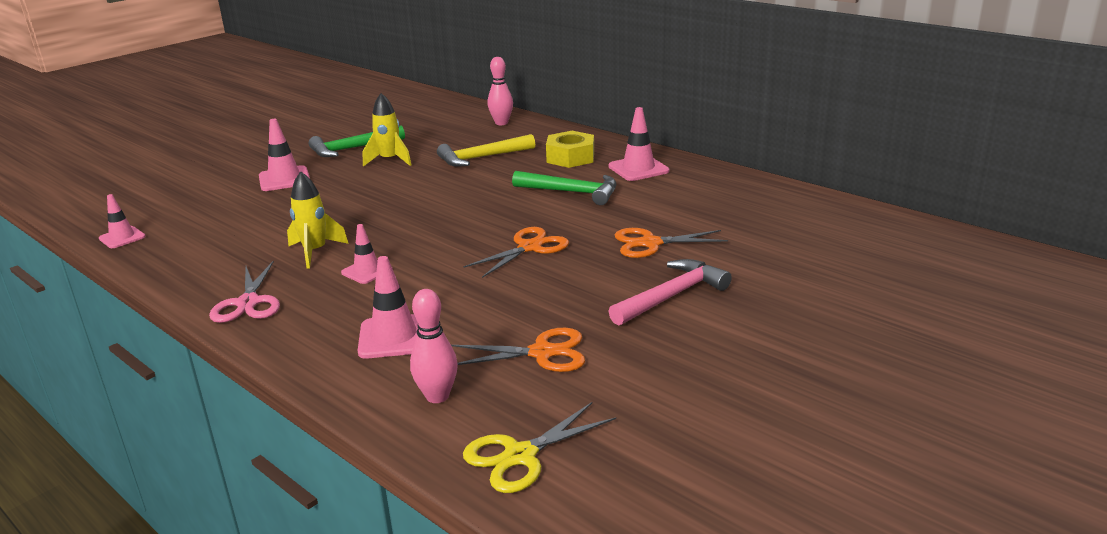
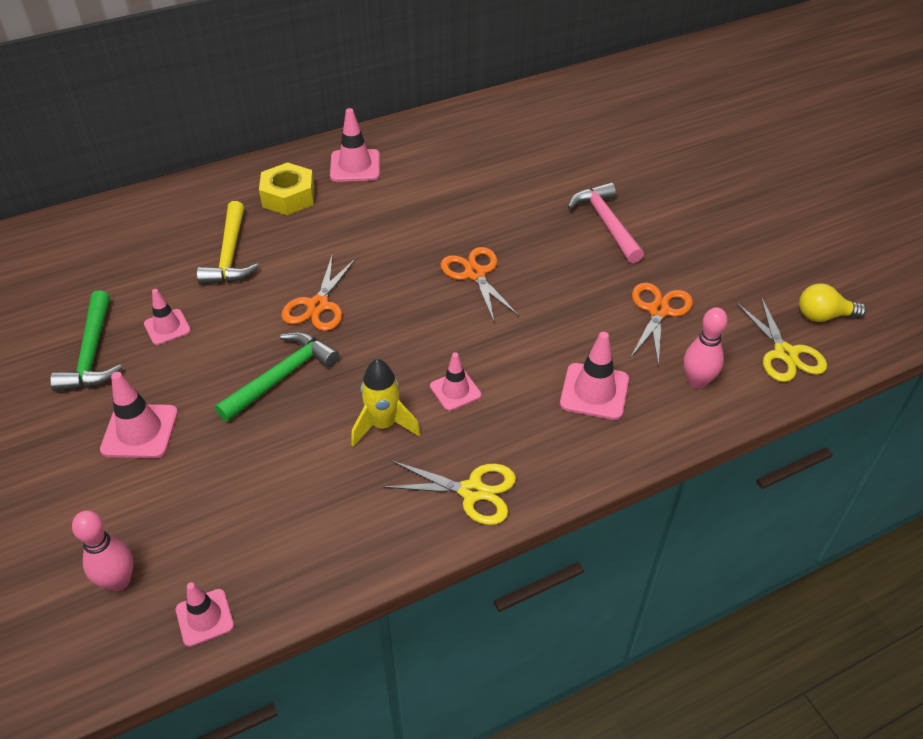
camera: 70 degrees left, 20 degrees up
(248, 303) = (472, 492): pink scissors -> yellow scissors
(389, 160) = (167, 327): yellow rocket -> pink traffic cone
(501, 123) = (136, 217): pink bowling pin -> pink bowling pin (119, 581)
(572, 192) = (375, 218): green hammer -> green hammer (282, 376)
(619, 481) = (823, 316): none -> yellow light bulb
(650, 243) = (513, 206): orange scissors -> orange scissors (318, 305)

